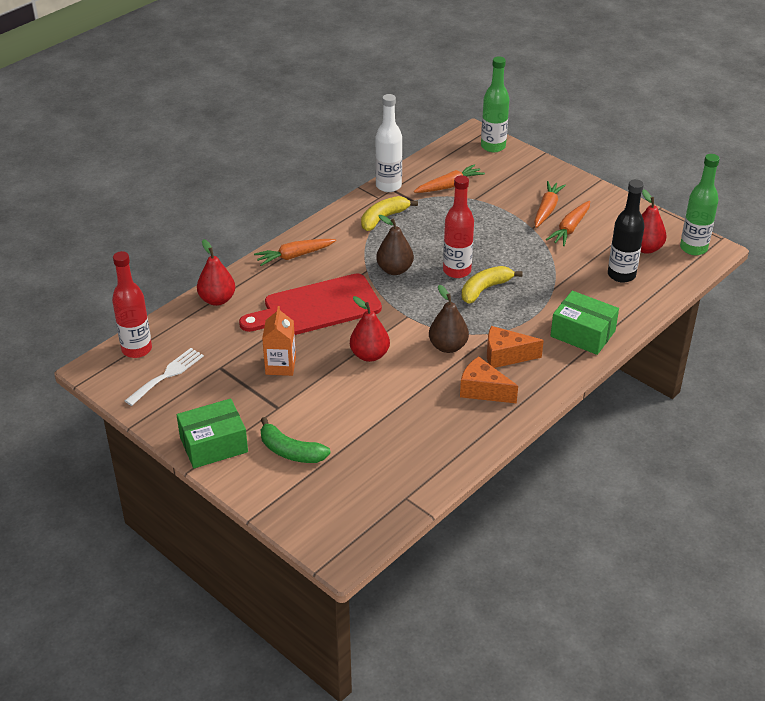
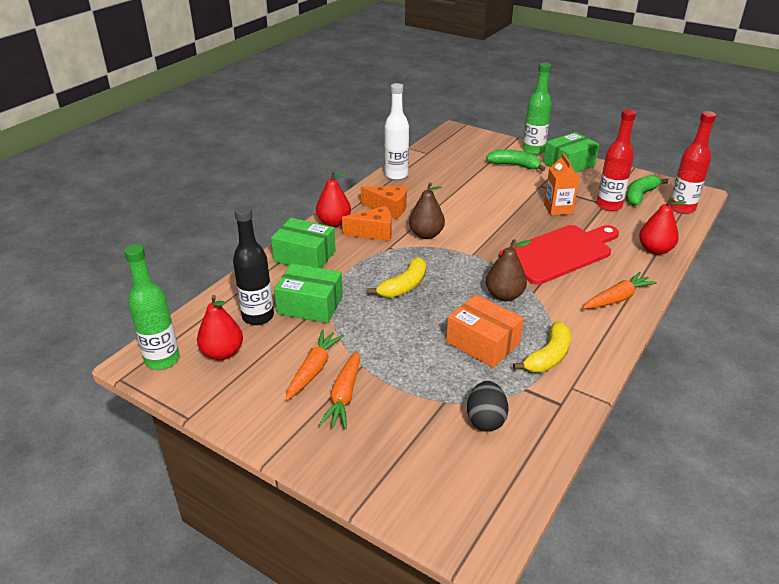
camera: 170 degrees right, 5 degrees down
(167, 375) = (640, 195): white fork -> green banana
(369, 355) = (490, 222): red pear -> red pear (334, 222)
(388, 186) = (568, 409): white bottle -> white bottle (396, 175)
(431, 233) = (483, 343): none -> orange box
(449, 186) = (485, 420): orange carrot -> black egg
(457, 271) = (438, 302): red bottle -> red bottle (609, 205)
(493, 146) = (441, 517): green bottle -> green bottle (533, 150)
(575, 280) = (310, 305): none -> green box

